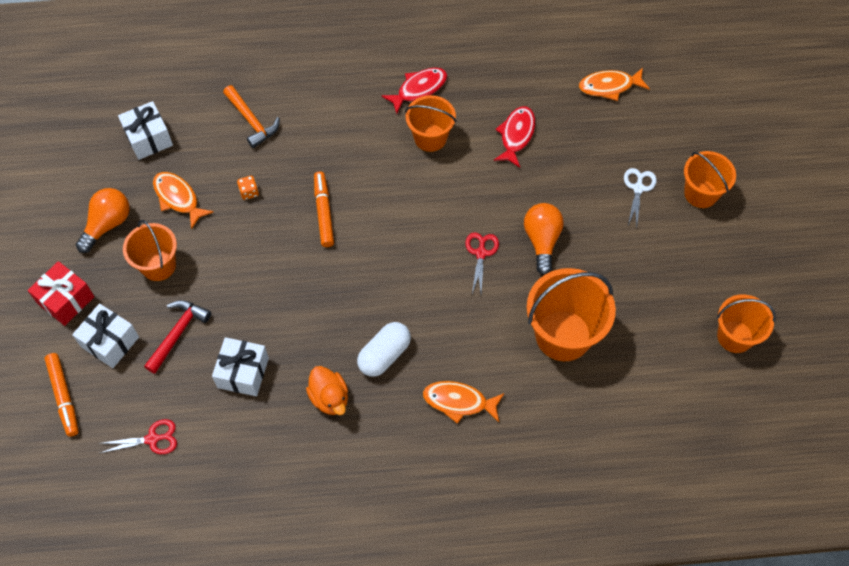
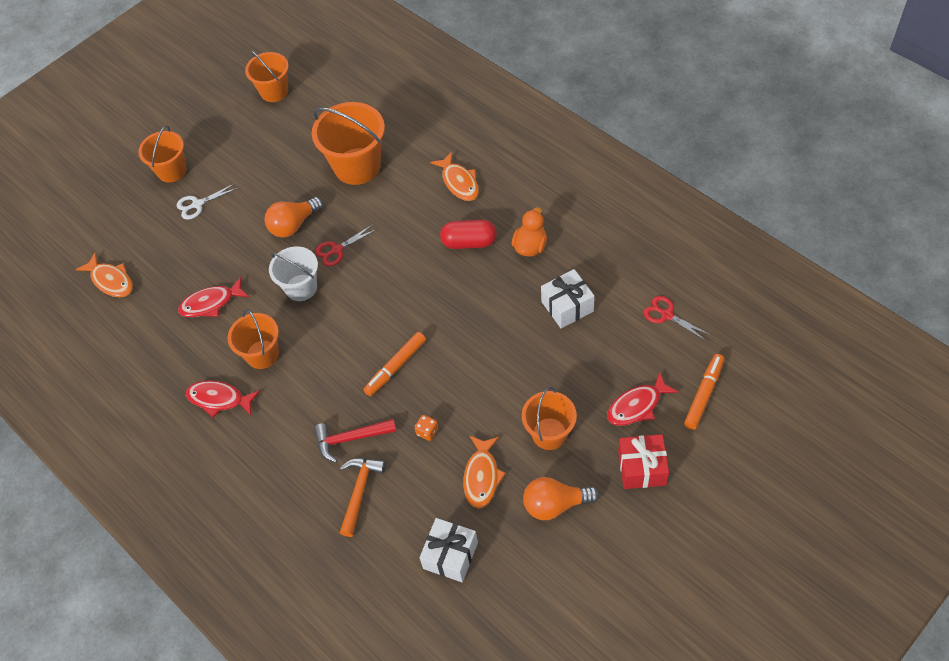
camera: 125 degrees left, 5 degrees down
(110, 342) = (637, 406): white gift -> red fish
(178, 333) = (583, 370): red hammer -> red hammer (350, 439)
(384, 355) = (469, 242): white capsule -> red capsule
(468, 202) = (301, 287): none -> white bucket

